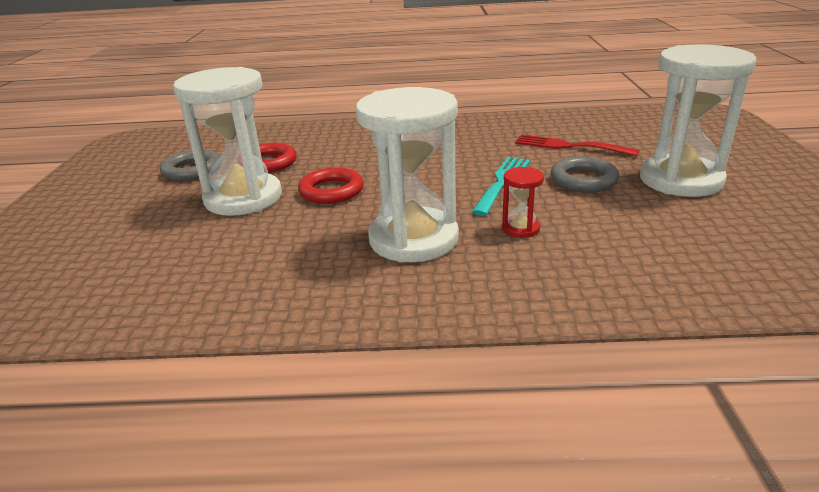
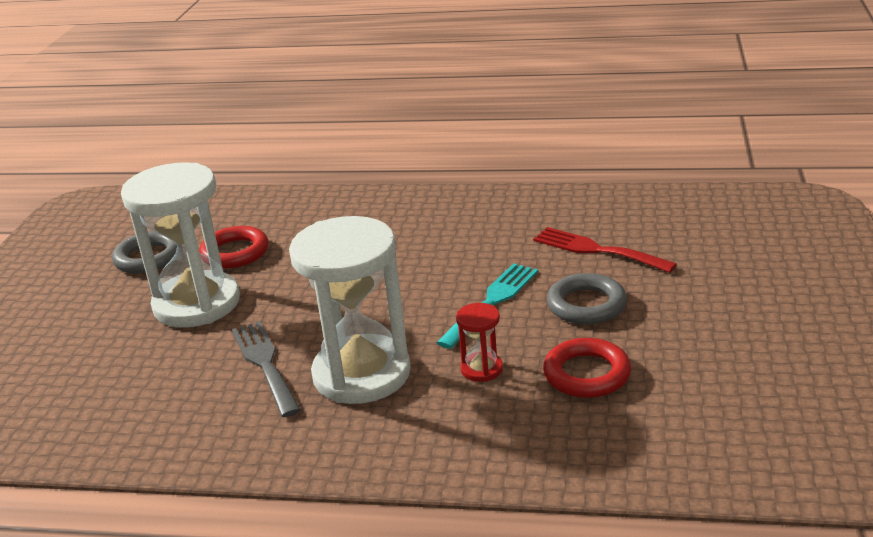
camera: 10 degrees right, 0 degrees up
(320, 237) = (265, 364): none -> grey fork
(331, 191) = (295, 300): red ring -> red ring (587, 374)
(680, 180) = (701, 313): white hourglass -> none

